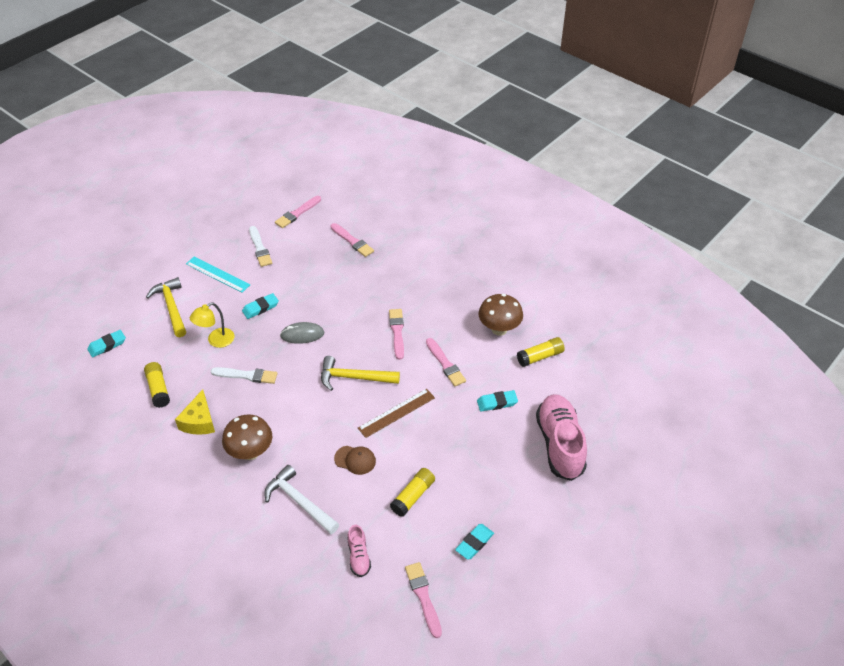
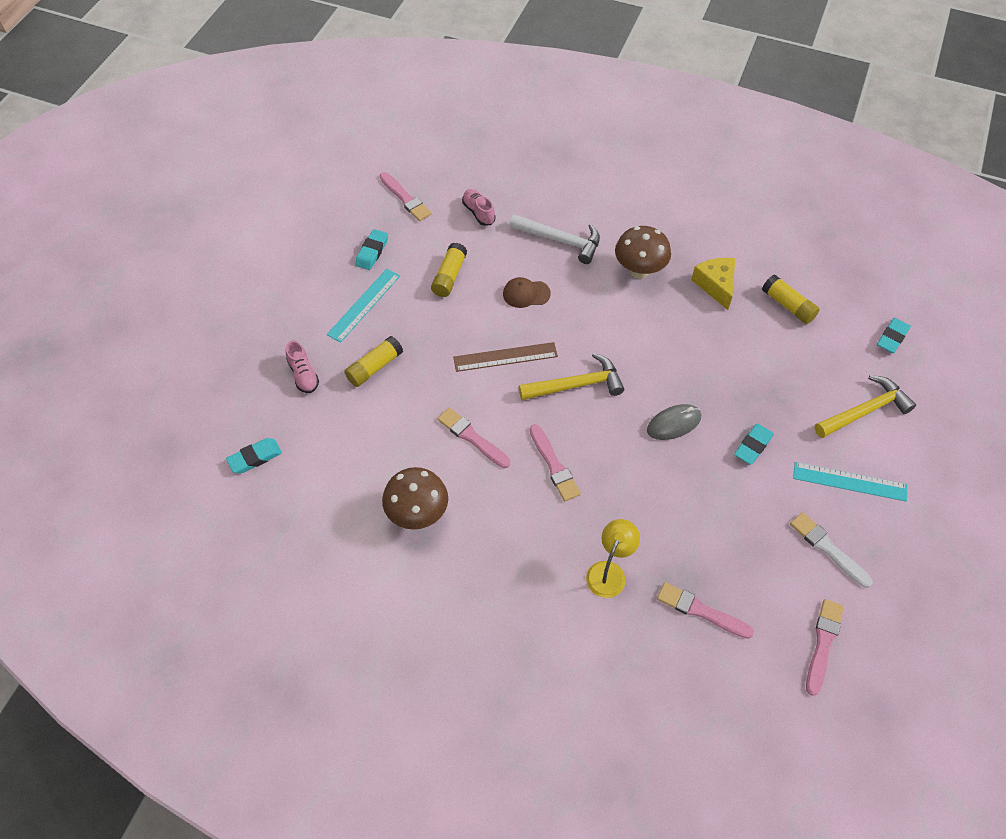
camera: 160 degrees right, 10 degrees up
(171, 307) = (864, 411): yellow hammer -> yellow hammer turned 75 degrees counterclockwise
(216, 341) = (772, 382): yellow lamp -> yellow lamp (609, 572)
(246, 375) = (703, 350): white brush -> none
(396, 413) = (505, 357): brown ruler -> brown ruler turned 45 degrees clockwise
(496, 491) = (364, 305): none -> turquoise ruler
(497, 403) = (390, 404): turquoise eraser -> turquoise eraser (255, 458)
(540, 357) = (350, 486): yellow glue stick -> yellow glue stick (374, 367)
(559, 444) = (303, 375): pink shoe -> pink shoe, size x0.47

